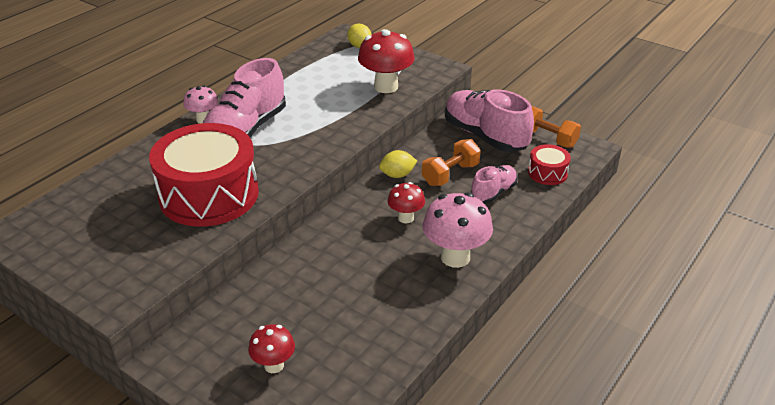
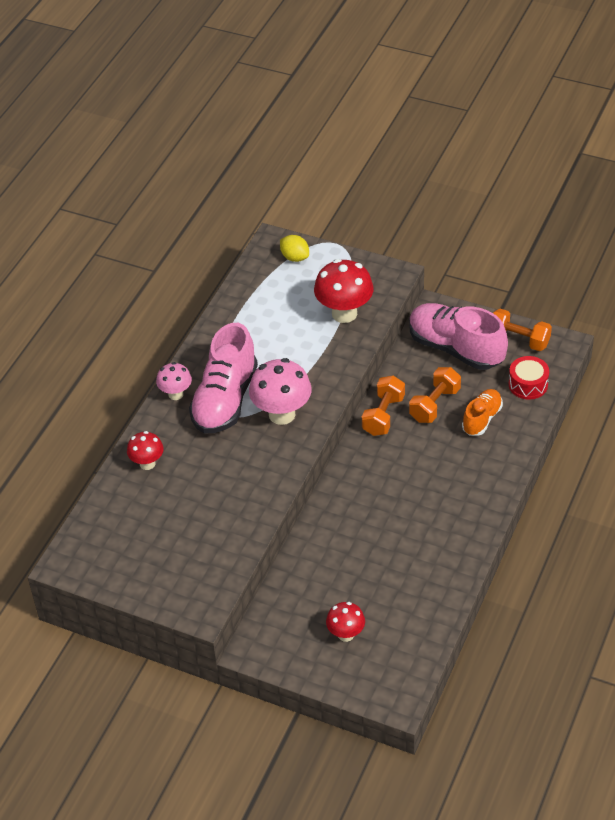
camera: 10 degrees left, 10 degrees up
(209, 195) = (226, 484): red drum -> none
(397, 175) = (383, 415): yellow lemon -> orange dumbbell
(406, 218) = (407, 464): red mushroom -> red mushroom (147, 463)
(455, 257) = (466, 499): pink mushroom -> pink mushroom (282, 414)
(493, 193) = (482, 419): pink shoe -> orange shoe

